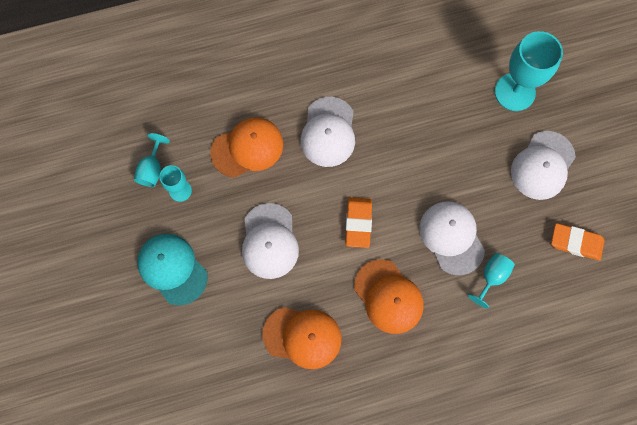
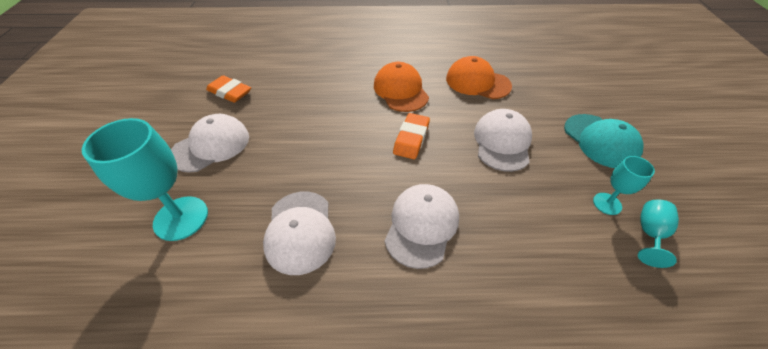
camera: 165 degrees left, 25 degrees down
(247, 148) = (526, 230): orange cap -> none
(451, 237) = (330, 113): white cap -> white cap (300, 231)
(491, 277) = (311, 86): turquoise goblet -> none

